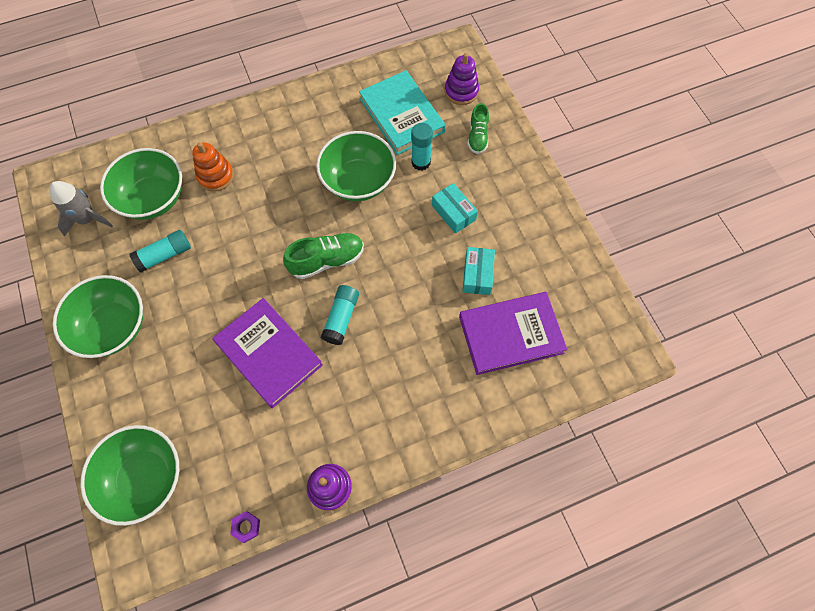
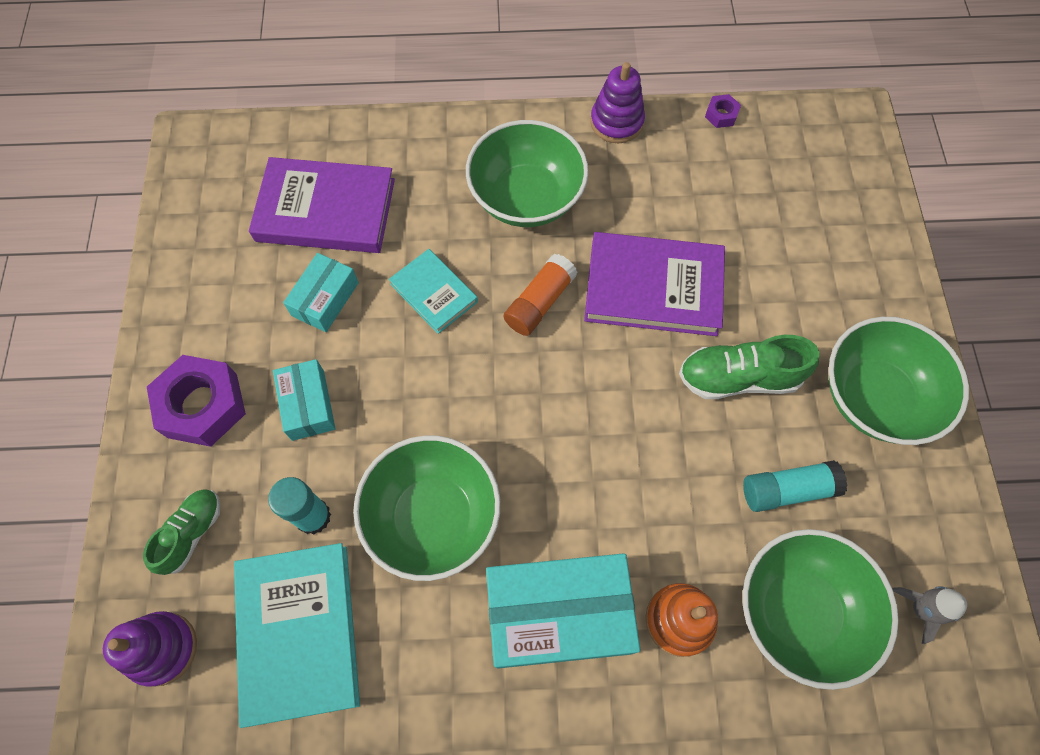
camera: 160 degrees left, 0 degrees up
(87, 219) = (920, 609): grey rocket -> grey rocket, size x0.66
(145, 478) = (836, 195): green bowl -> green bowl (526, 198)
(269, 354) = (653, 288): purple book -> purple book turned 60 degrees counterclockwise
(278, 160) = (558, 614): none -> turquoise box
(327, 260) = (532, 393): green shoe -> green shoe (738, 378)
(341, 318) = (539, 302): turquoise glue stick -> orange glue stick
(411, 301) = (434, 293): none -> turquoise book
(511, 194) = (202, 405): none -> purple nut

